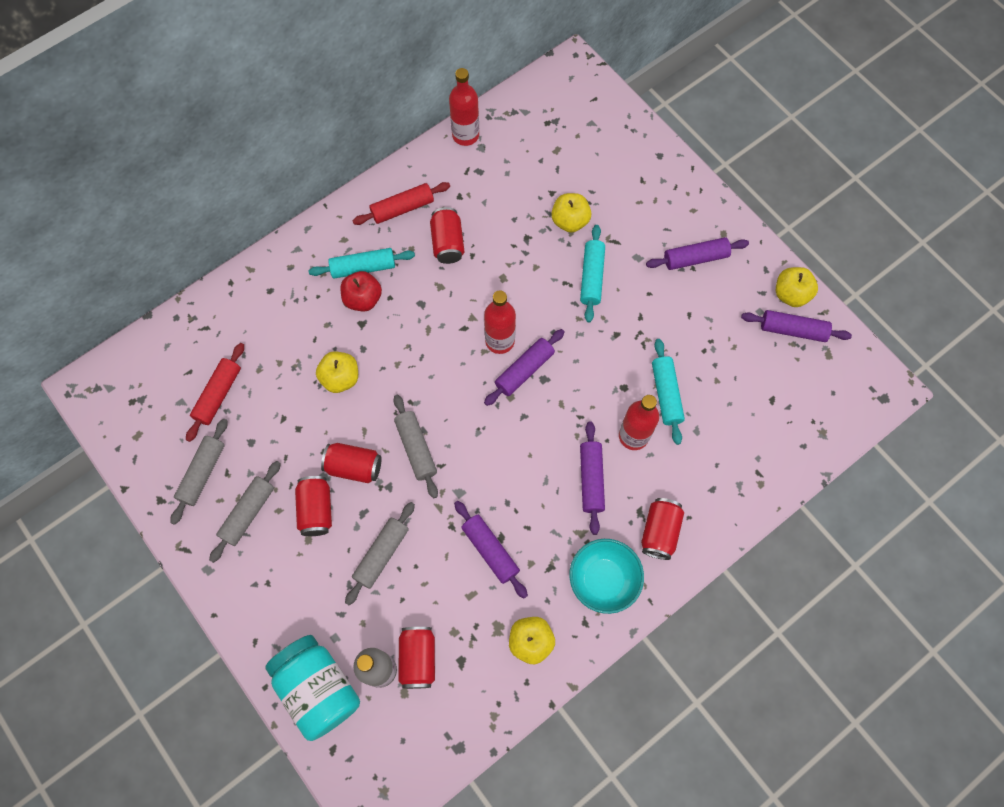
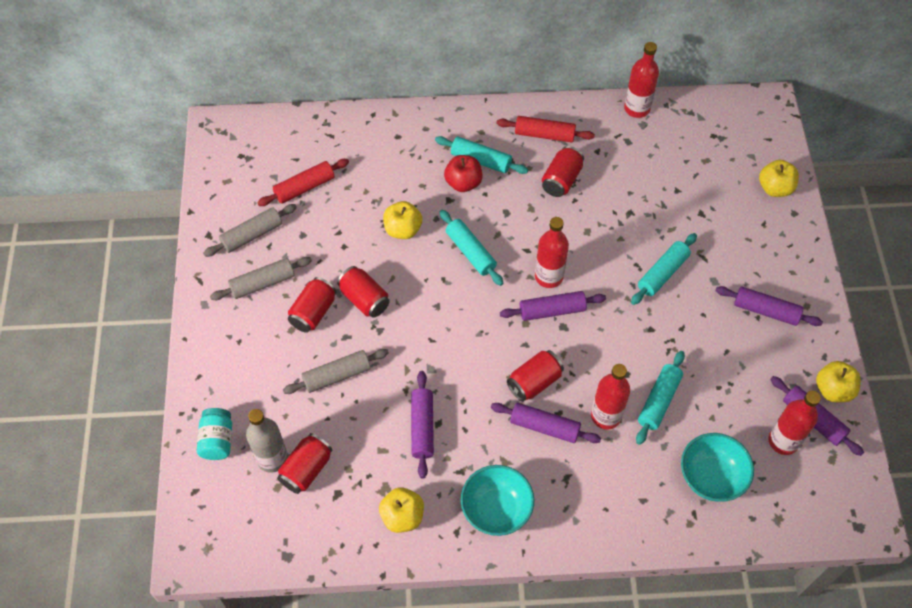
camera: 35 degrees right, 10 degrees down
(318, 688) = (217, 440): turquoise jar -> turquoise jar, size x0.57
(416, 361) = (470, 252): none -> turquoise rolling pin
(416, 448) = (422, 315): grey rolling pin -> none
(570, 221) = (676, 220): yellow apple -> yellow apple (775, 188)
(591, 479) = (544, 427): purple rolling pin -> purple rolling pin turned 75 degrees clockwise
(659, 532) = (572, 504): red can -> red can (534, 382)
(750, 433) = (711, 477): none -> turquoise bowl
(783, 364) = (783, 441): none -> red bottle

